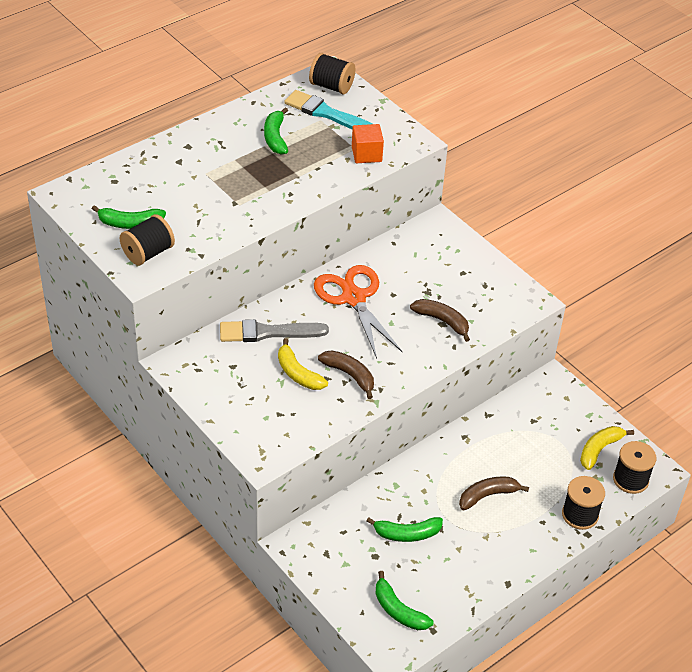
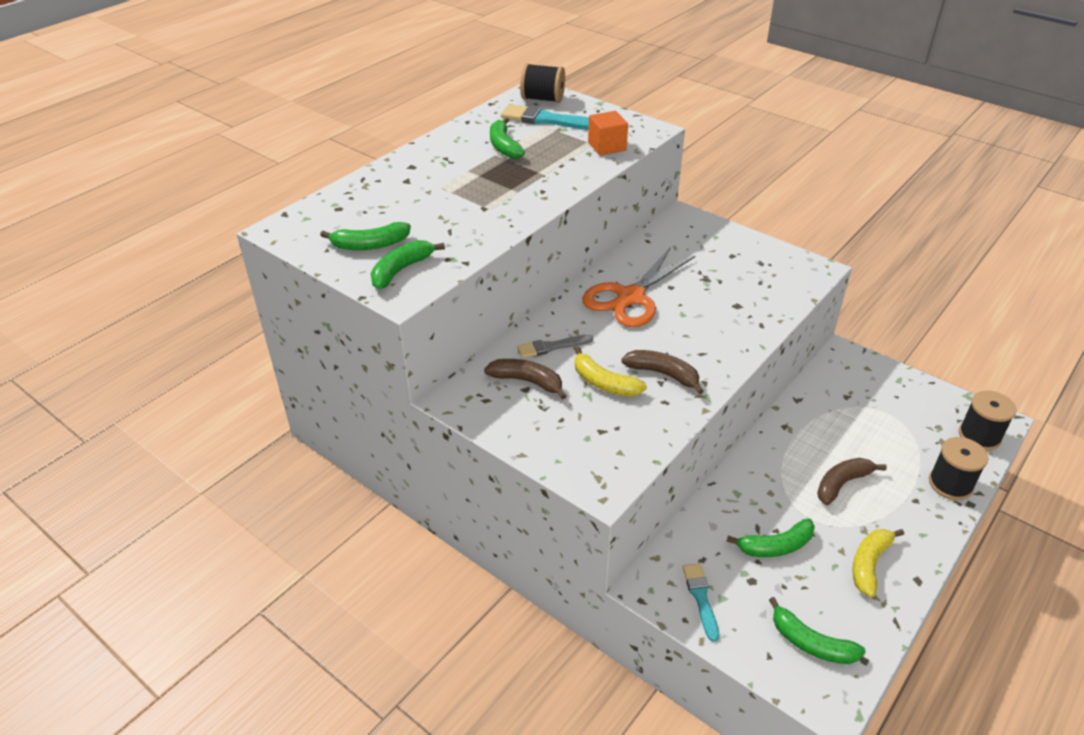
camera: 10 degrees left, 5 degrees down
(148, 253) = (401, 270): black spool -> green banana
(268, 332) = (552, 347): grey brush -> grey brush, size x0.60
(329, 560) = (701, 598): none -> turquoise brush
(353, 298) = (630, 297): orange scissors -> orange scissors turned 105 degrees counterclockwise
(442, 321) = (736, 303): brown banana -> brown banana (527, 381)
(599, 449) = (930, 412): yellow banana -> yellow banana (869, 564)

